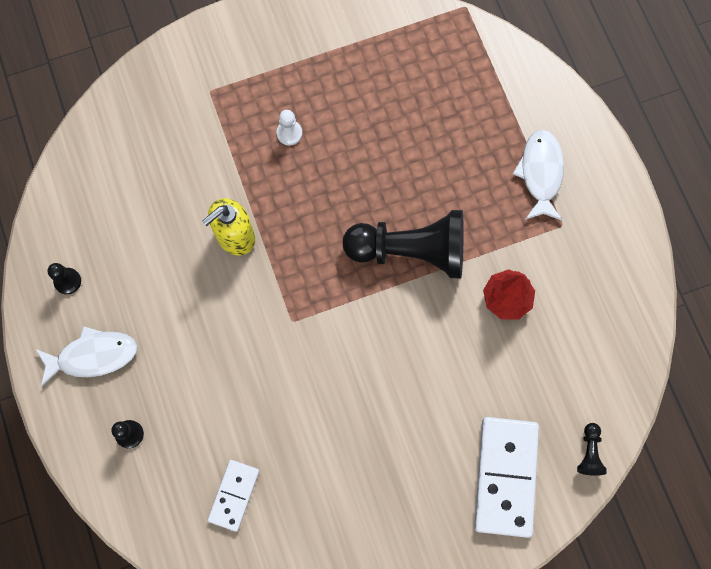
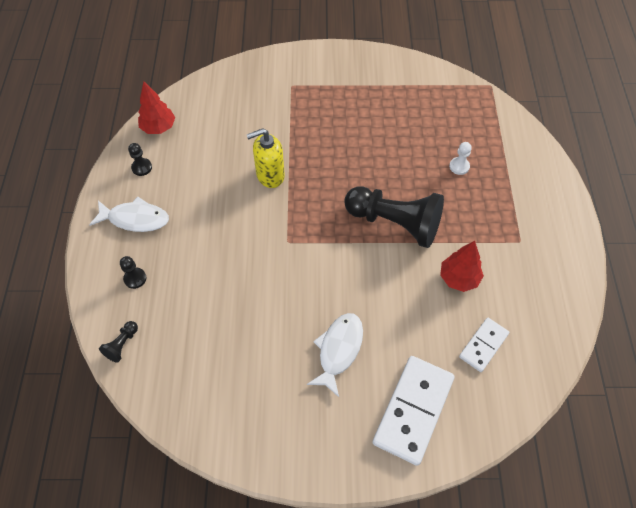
camera: 20 degrees right, 15 degrees down
(62, 215) = (159, 127): none -> red tree
(234, 495) = (191, 347): white domino -> white domino (483, 345)
(289, 133) = (335, 124): white pawn -> white pawn (459, 166)
(540, 173) = (513, 202): white fish -> white fish (338, 350)
(589, 452) = (491, 416): black pawn -> black pawn (122, 345)

